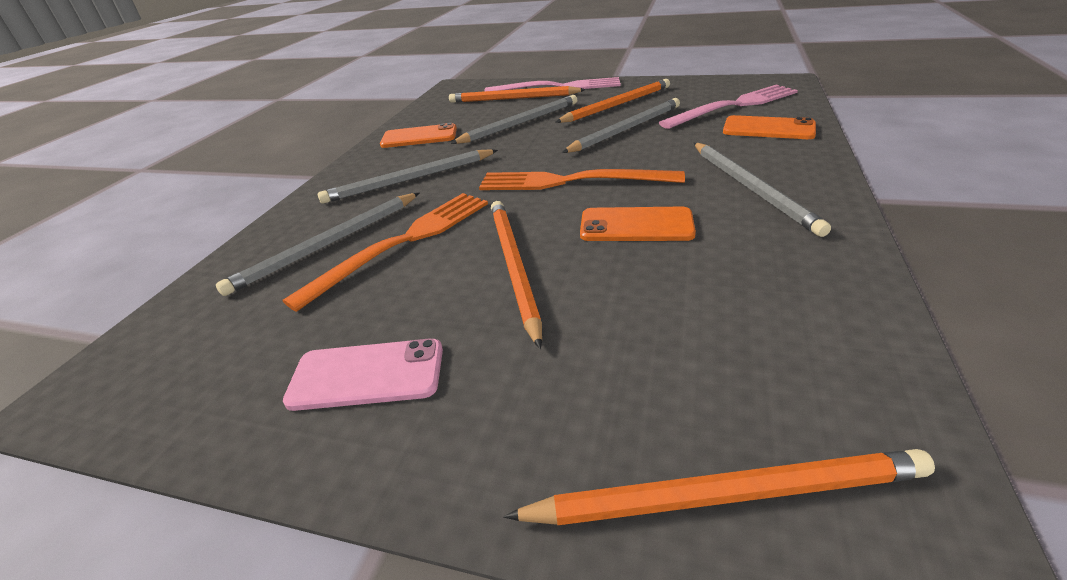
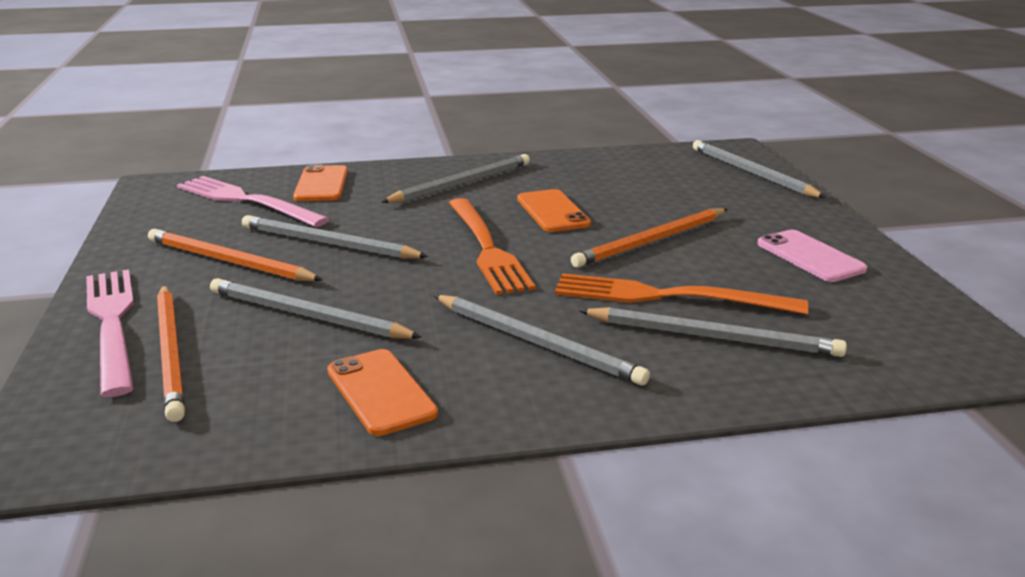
camera: 120 degrees left, 10 degrees down
(725, 495) = (751, 173): orange pencil -> grey pencil

